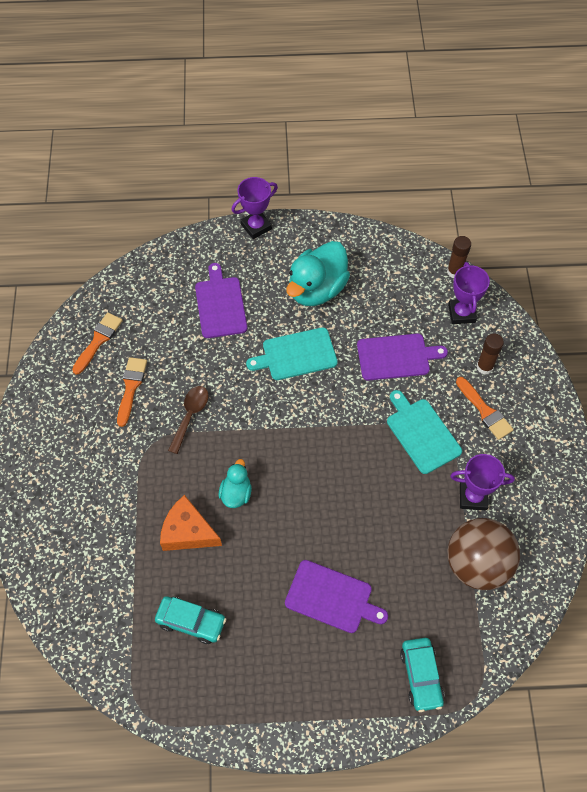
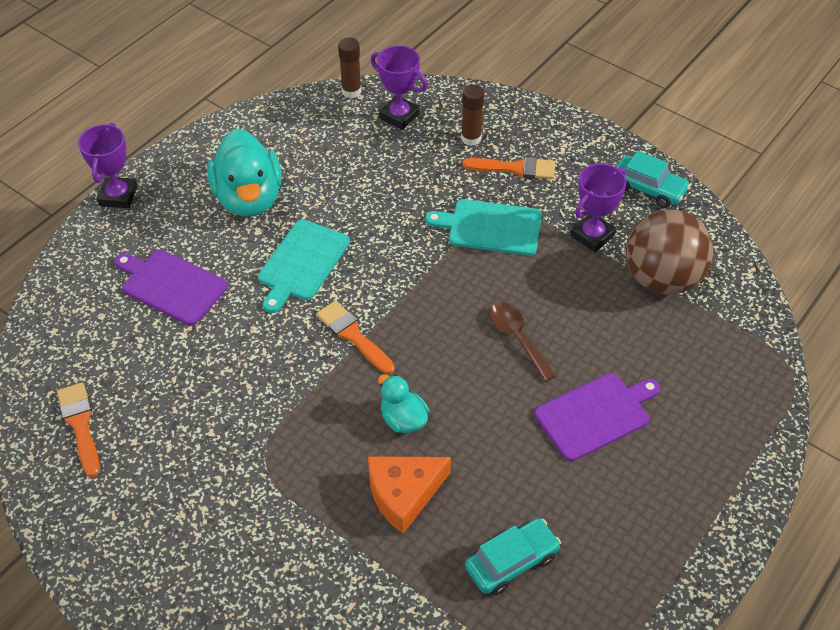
camera: 50 degrees left, 10 degrees down
(131, 387) = (175, 432): orange brush -> orange brush (353, 335)
(190, 416) = (270, 400): brown spoon -> brown spoon (517, 338)
(396, 357) = (391, 191): purple cutting board -> none
(421, 676) = (738, 398): turquoise car -> turquoise car (648, 188)

